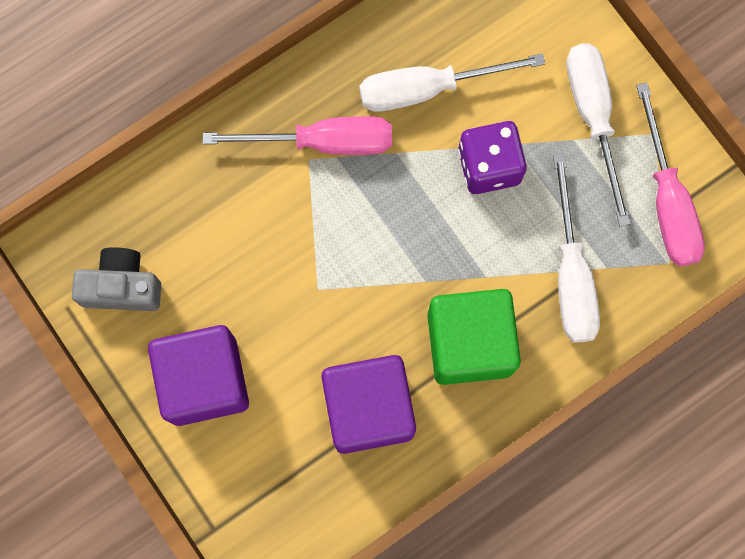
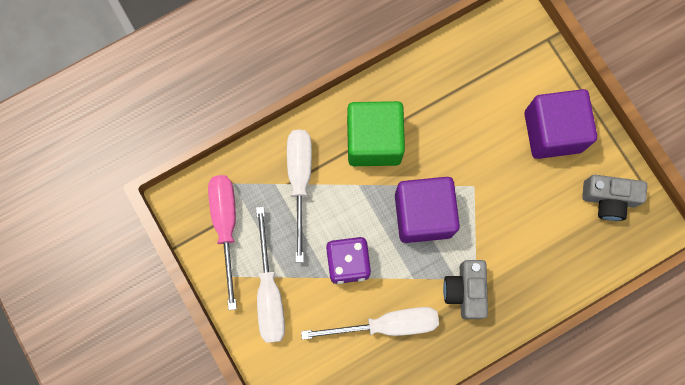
camera: 175 degrees left, 0 degrees up
(323, 142) = (465, 291): pink screwdriver -> grey camera
(368, 408) = (444, 104): purple cube -> purple cube (423, 215)

